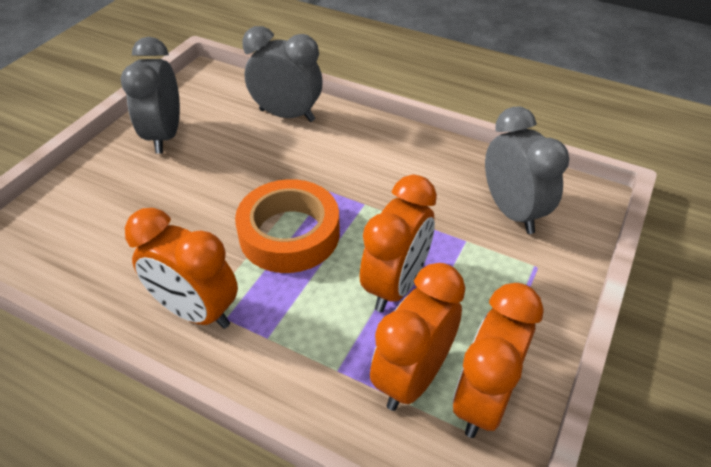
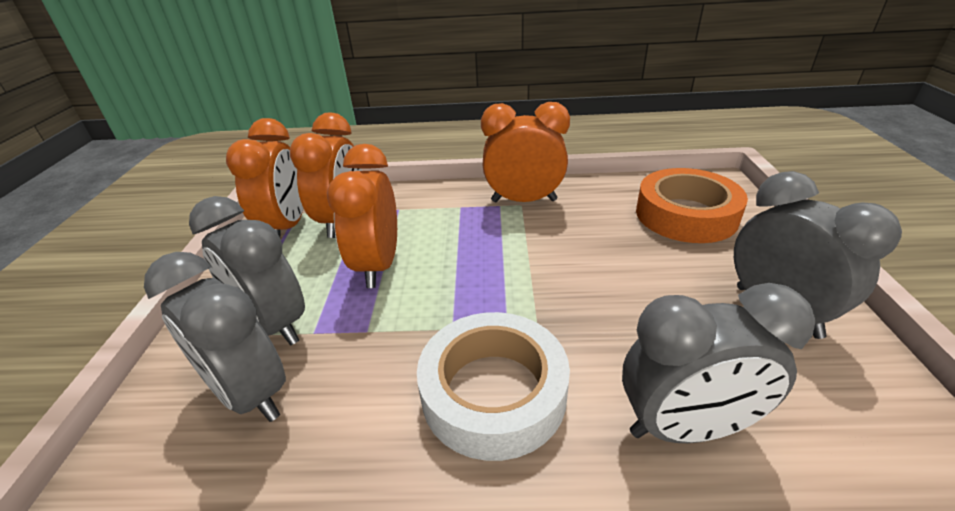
camera: 155 degrees right, 10 degrees down
(289, 234) = (506, 268): orange tape -> orange tape (686, 215)
(364, 159) = (493, 392): none -> white tape
(497, 259) = (274, 325): none -> grey clock

